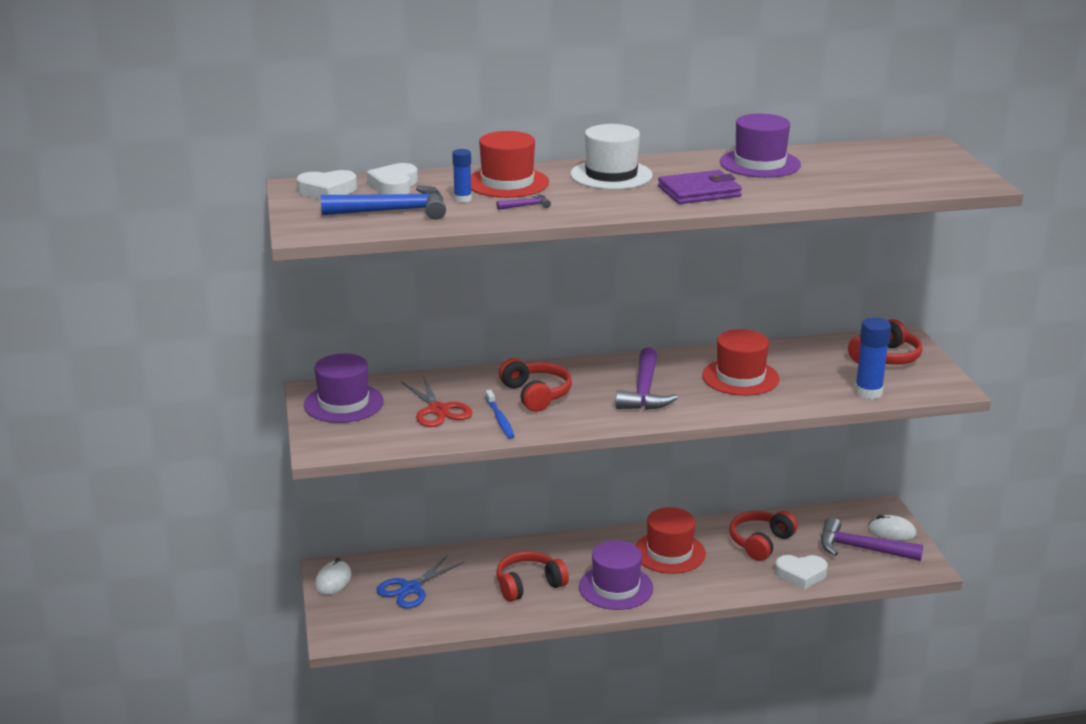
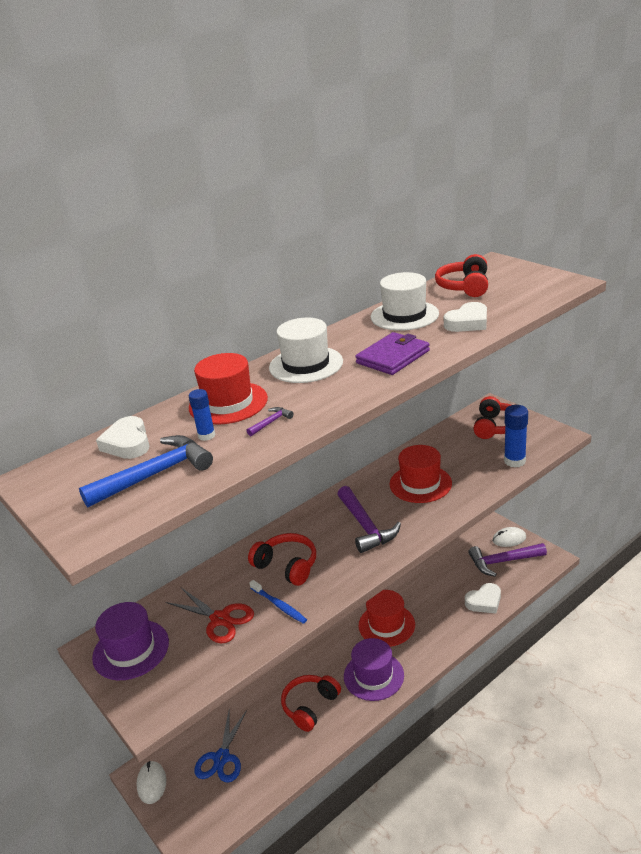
camera: 25 degrees left, 5 degrees up
(327, 191) = (66, 473): white heart -> white heart (468, 322)
(760, 164) = (404, 315): purple hat -> white hat
(761, 542) = (438, 587): red headphones -> red headphones (465, 287)

